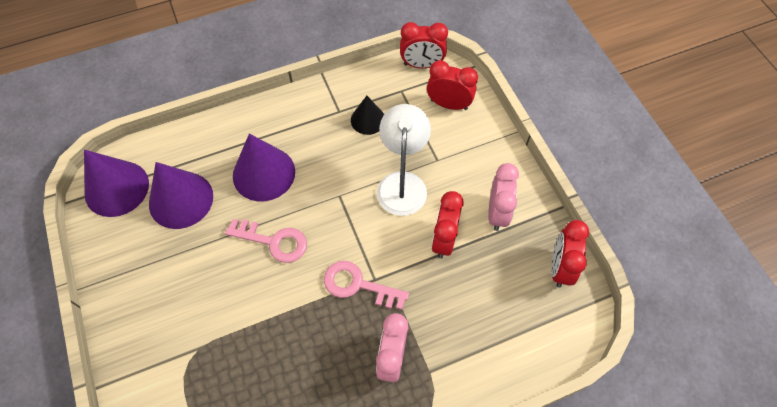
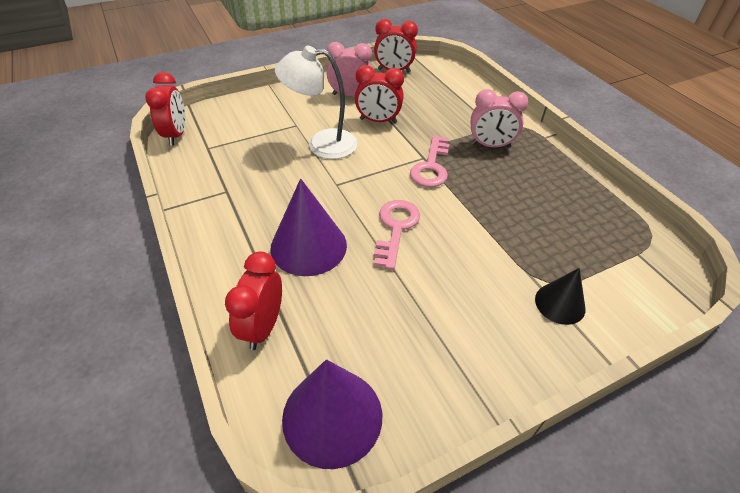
camera: 95 degrees left, 15 degrees down
(181, 199) = (348, 326): purple cone -> none
(368, 120) = (242, 169): black cone -> black cone (560, 303)
(449, 104) = (232, 118): red clock -> red clock (263, 327)

